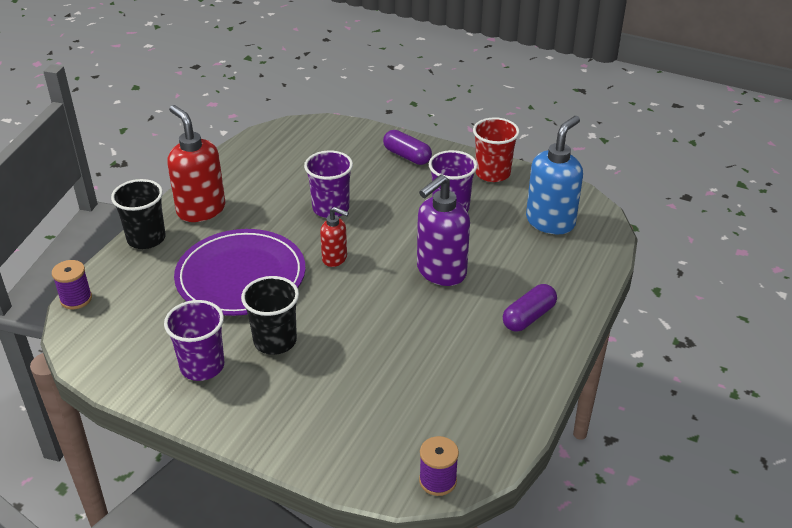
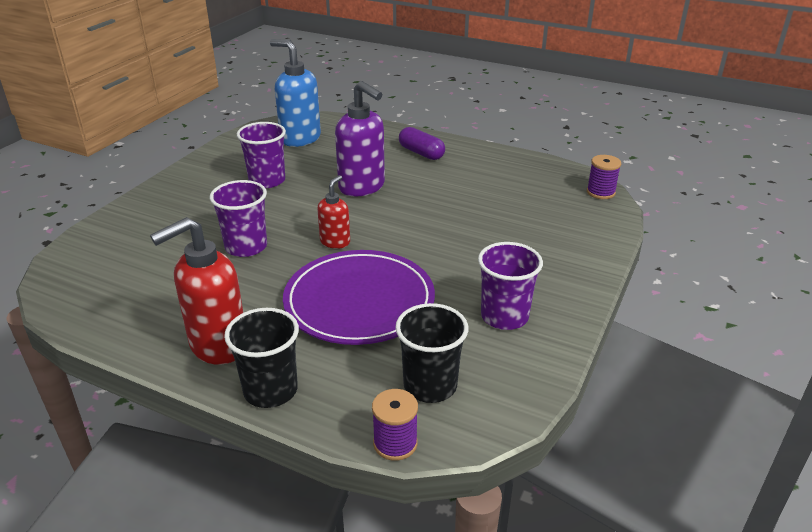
camera: 90 degrees left, 5 degrees down
(275, 341) = (461, 272): black cup -> black cup (430, 385)
(407, 156) = (165, 202): purple capsule -> none
(492, 173) = (217, 159): red cup -> none

